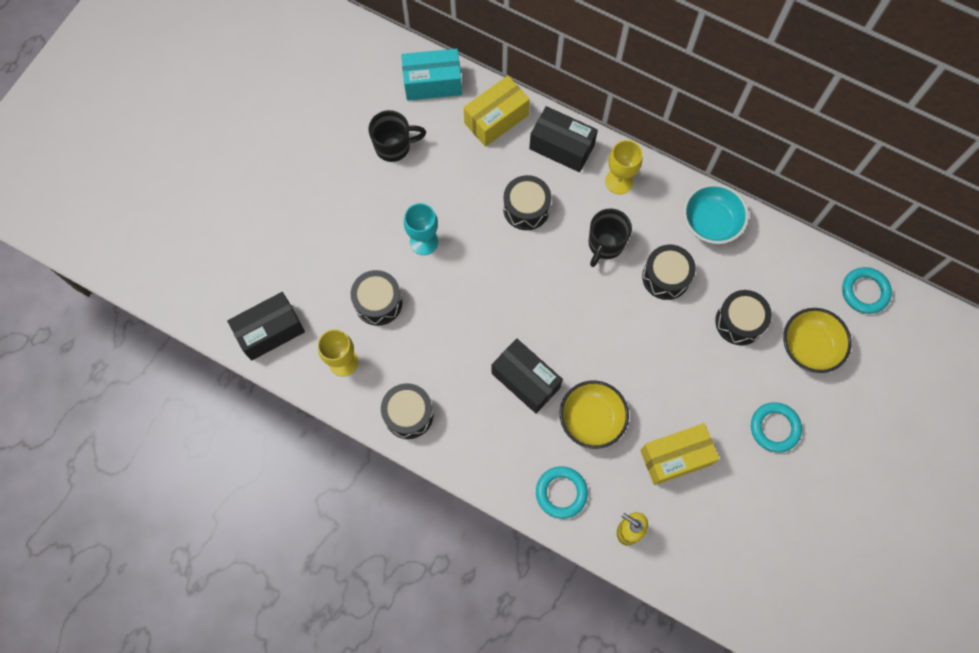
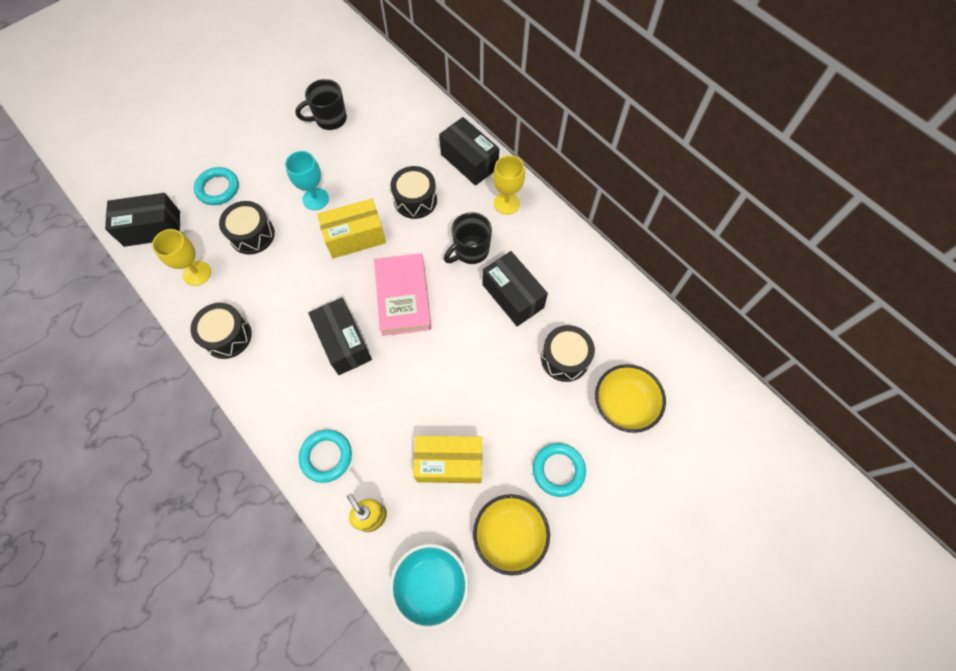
camera: 20 degrees right, 5 degrees down
(394, 146) = (330, 119): black mug -> black mug turned 150 degrees clockwise
(432, 83) = (385, 82): turquoise box -> none
(496, 119) = (424, 123): yellow box -> yellow box (355, 237)
(561, 314) = (403, 297): none -> pink book
(591, 419) = (387, 398): yellow bowl -> yellow bowl (510, 535)
(666, 277) = (513, 296): black drum -> black box
(710, 222) = (574, 263): turquoise bowl -> turquoise bowl (431, 585)
(865, 292) = (699, 372): turquoise ring -> turquoise ring (218, 188)

